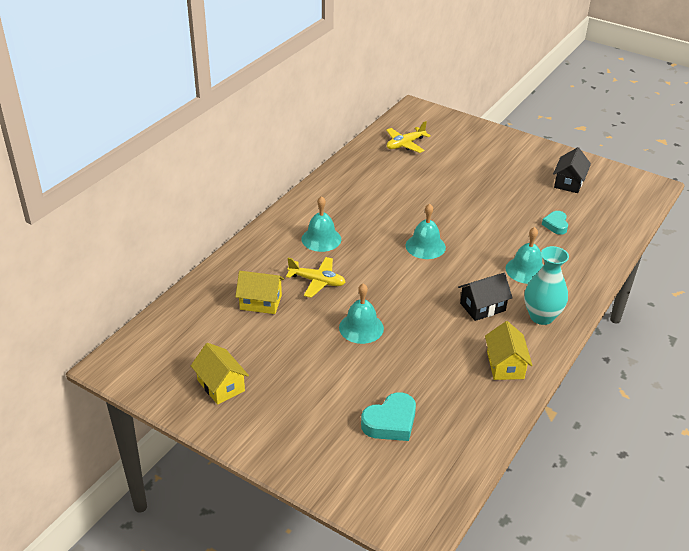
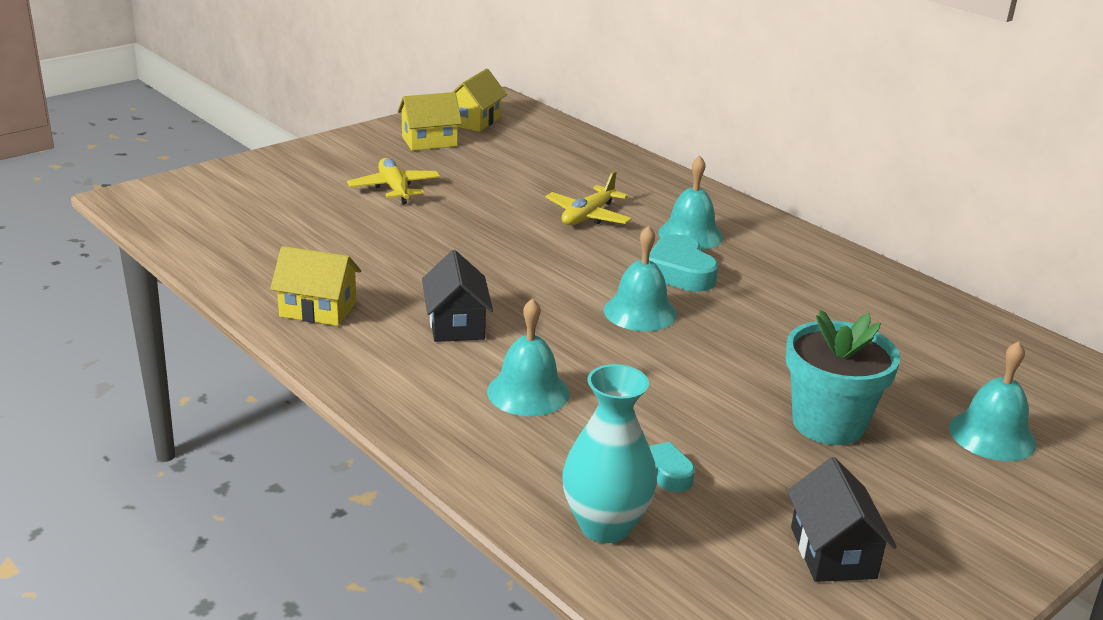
camera: 105 degrees right, 10 degrees down
(260, 302) = (562, 177): yellow house -> yellow house (474, 121)
(361, 328) = (472, 227): turquoise bell -> turquoise bell (992, 435)
(390, 422) = (291, 213): turquoise heart -> turquoise heart (679, 272)
(405, 144) = (1002, 366): yellow plane -> yellow plane (394, 189)
(485, 186) = (828, 423): none -> turquoise flower pot
(541, 316) = (398, 371): turquoise vase -> turquoise vase (605, 526)
(569, 182) = (833, 552): black house -> black house turned 45 degrees clockwise

